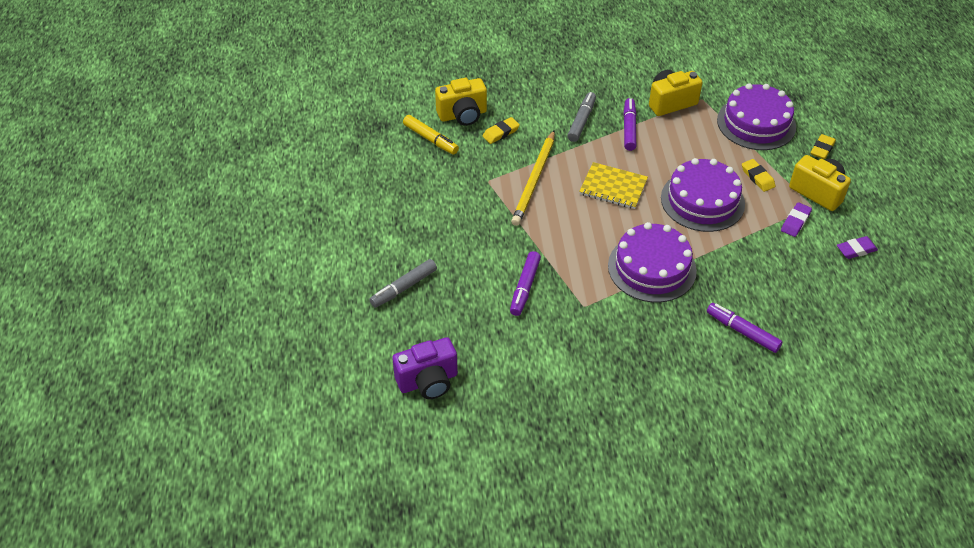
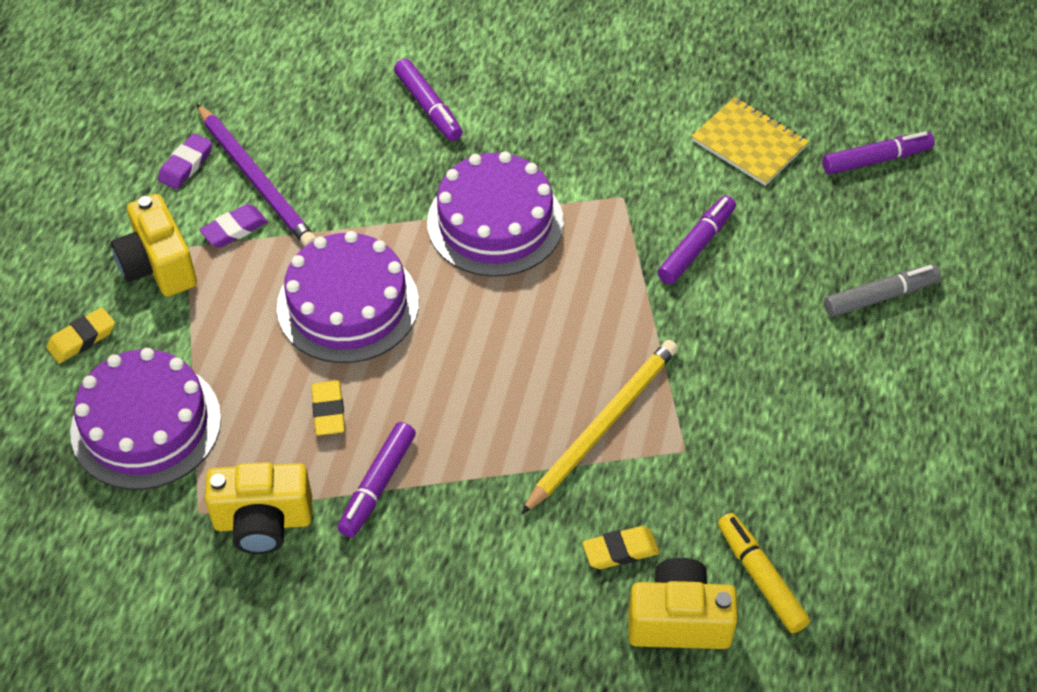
camera: 160 degrees left, 5 degrees up
(428, 381) = (876, 159): purple camera -> purple marker
(581, 121) = (455, 530): grey marker -> none
(613, 187) = (476, 372): yellow notebook -> yellow notebook (749, 143)
(757, 177) = (230, 319): yellow eraser -> yellow eraser (328, 411)
(808, 253) = (256, 180): none -> purple pencil
(856, 250) = (186, 165): purple eraser -> purple eraser turned 60 degrees counterclockwise

